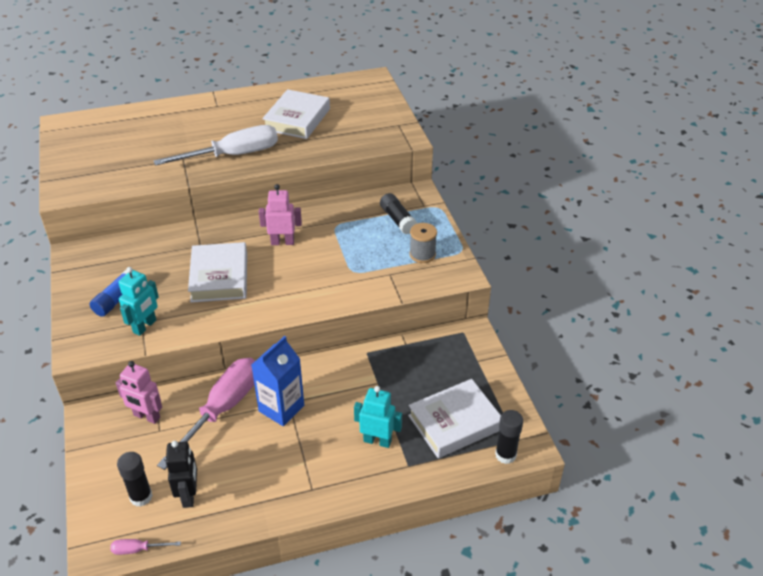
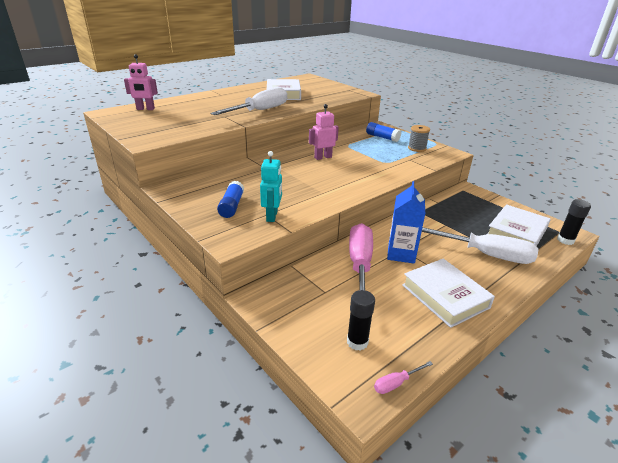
camera: 25 degrees left, 10 degrees down
(146, 416) = (305, 286): pink robot -> pink robot (145, 109)
(189, 495) = (395, 327): black robot -> none
(219, 277) = (299, 180): white book -> white book (445, 296)
(377, 441) = (484, 254): turquoise robot -> white screwdriver
(398, 220) = (382, 137): black glue stick -> blue glue stick

